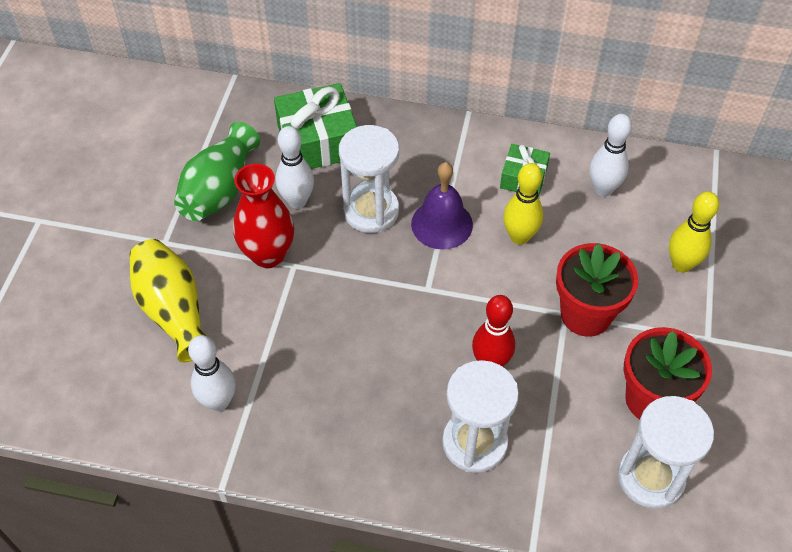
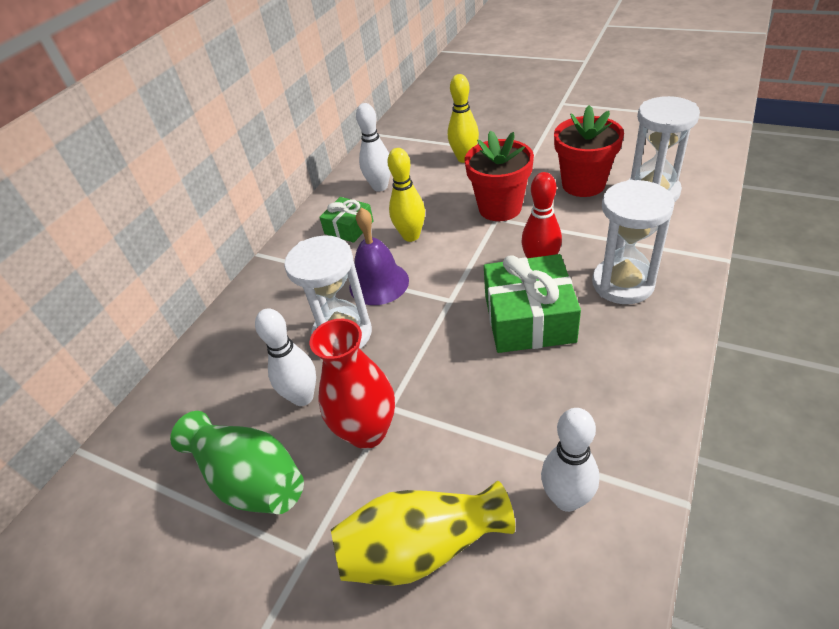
camera: 70 degrees left, 10 degrees down
(318, 141) = (228, 372): green gift -> green gift (529, 318)

